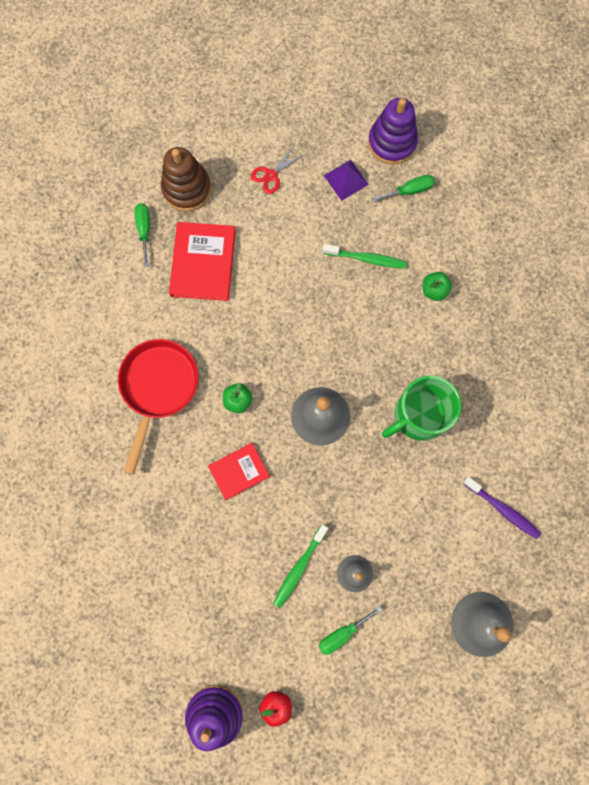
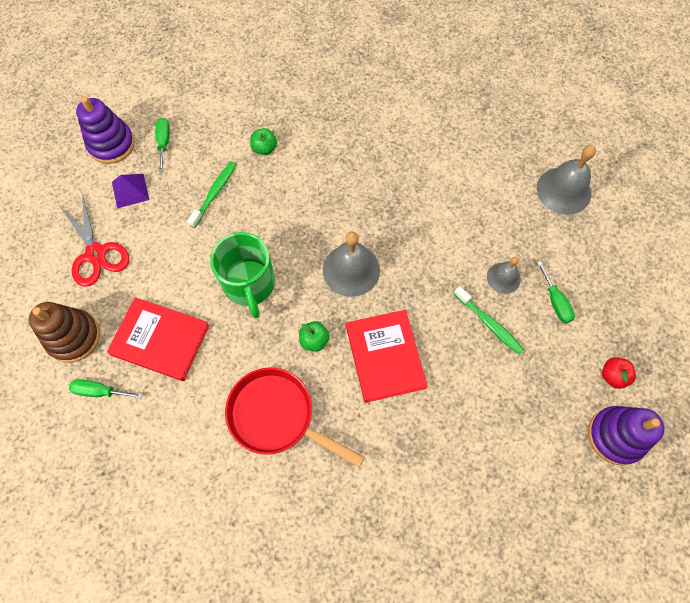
camera: 75 degrees left, 10 degrees down
(239, 471) = (385, 356): red book -> red book, size x1.61
(271, 175) = (96, 254): red scissors -> red scissors, size x1.74
(418, 415) = (374, 190): green mug -> green mug (249, 284)
(502, 509) = (471, 150): purple toothbrush -> none

